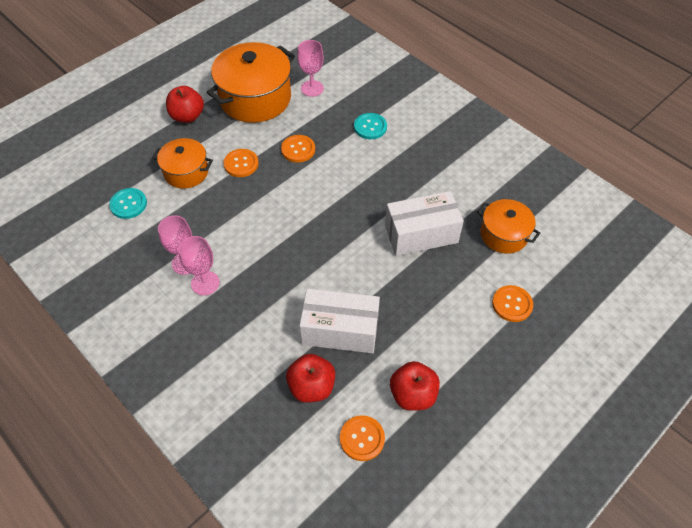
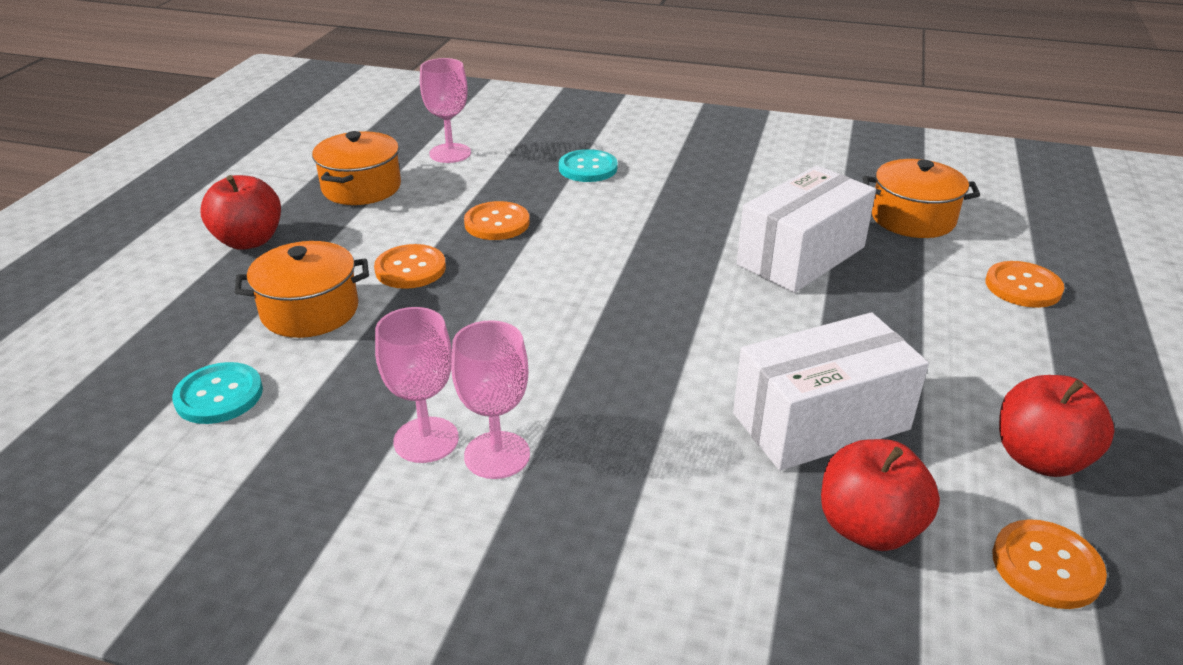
camera: 30 degrees left, 20 degrees down
(255, 98) = (361, 188): orange pot -> orange pot, size x0.57

